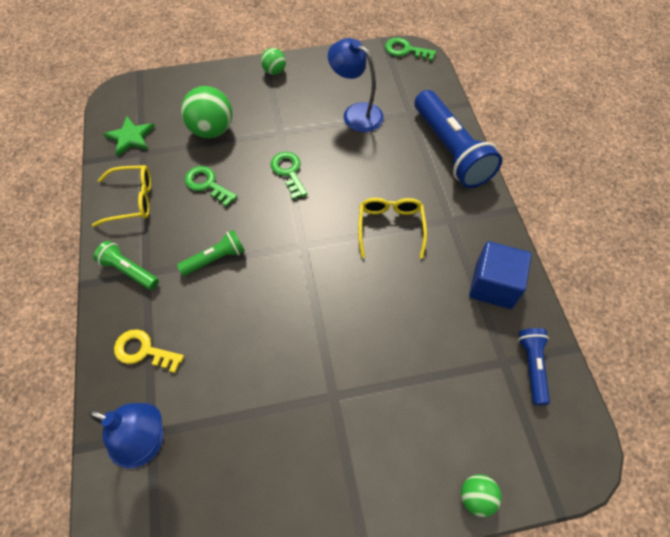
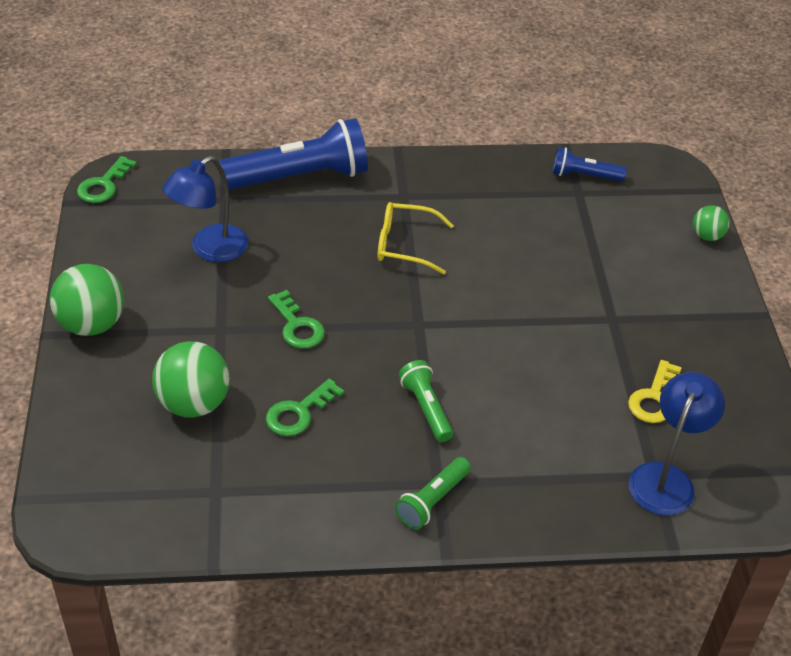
camera: 85 degrees left, 15 degrees down
(131, 137) = (178, 505): green star -> none
(132, 200) = (309, 500): yellow glasses -> none
(143, 351) = (552, 483): yellow key -> yellow key (654, 398)
(274, 71) = (92, 324): green ball -> green ball, size x1.83
(289, 172) = (297, 326): green key -> green key turned 105 degrees counterclockwise
(493, 285) = (492, 182): blue cube -> none

